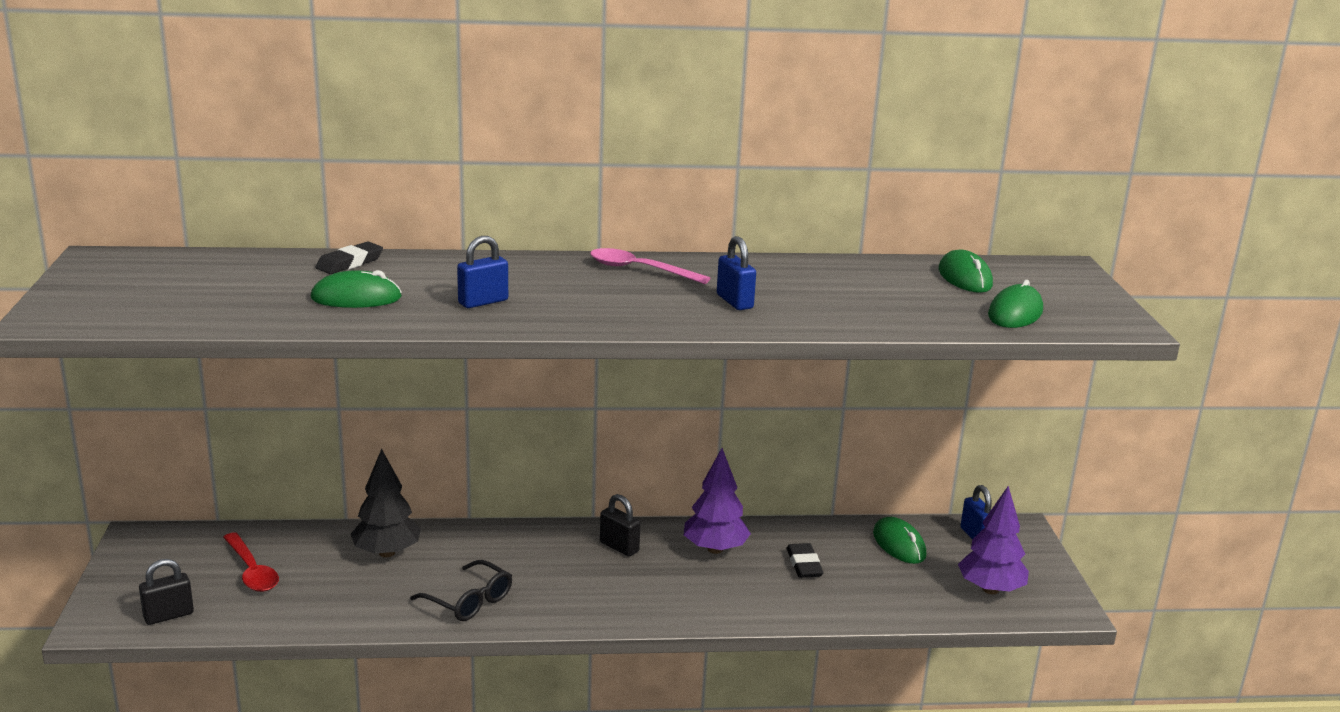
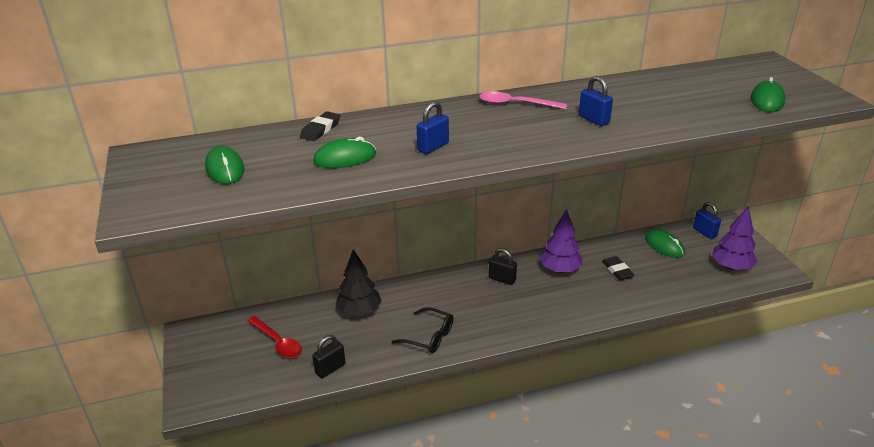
camera: 10 degrees left, 10 degrees up
(168, 615) = (238, 387): black padlock -> black padlock (330, 369)
(965, 277) = (716, 78): green mouse -> green mouse (225, 169)

